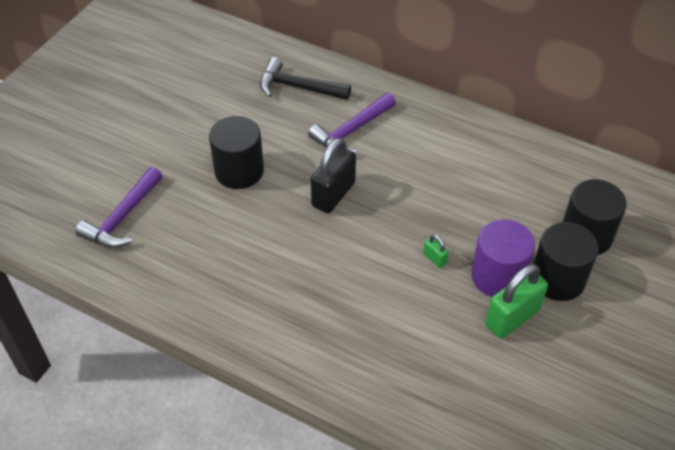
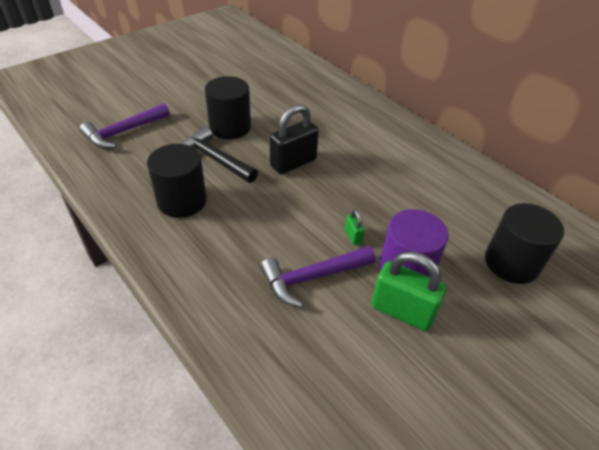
camera: 20 degrees right, 5 degrees down
(298, 87) = (310, 88): black hammer -> black hammer (215, 159)
(351, 131) = (334, 125): purple hammer -> purple hammer (312, 277)
(512, 318) = (402, 311): green padlock -> green padlock turned 45 degrees clockwise
(558, 279) = (466, 292): black cylinder -> black cylinder (182, 201)

